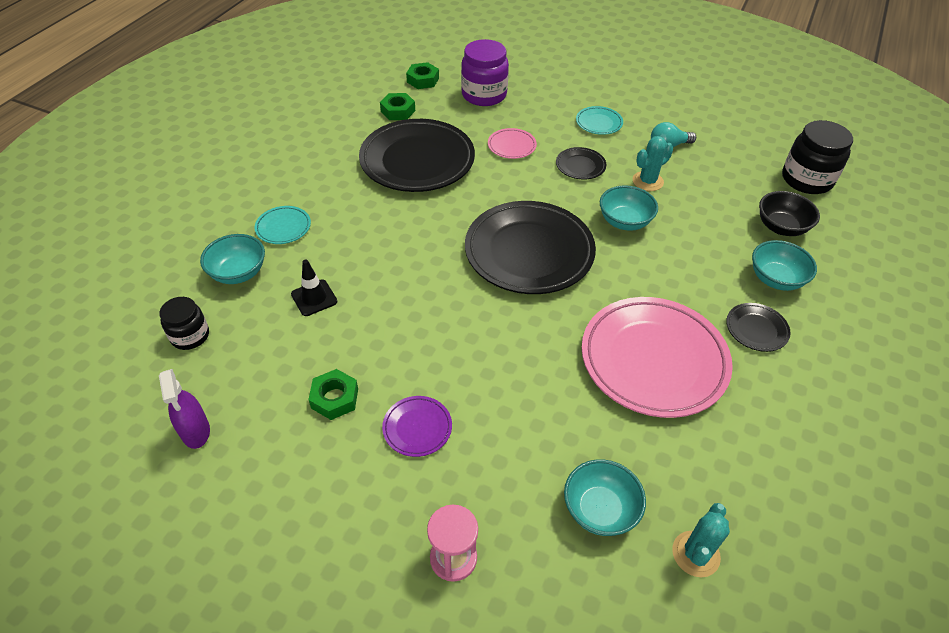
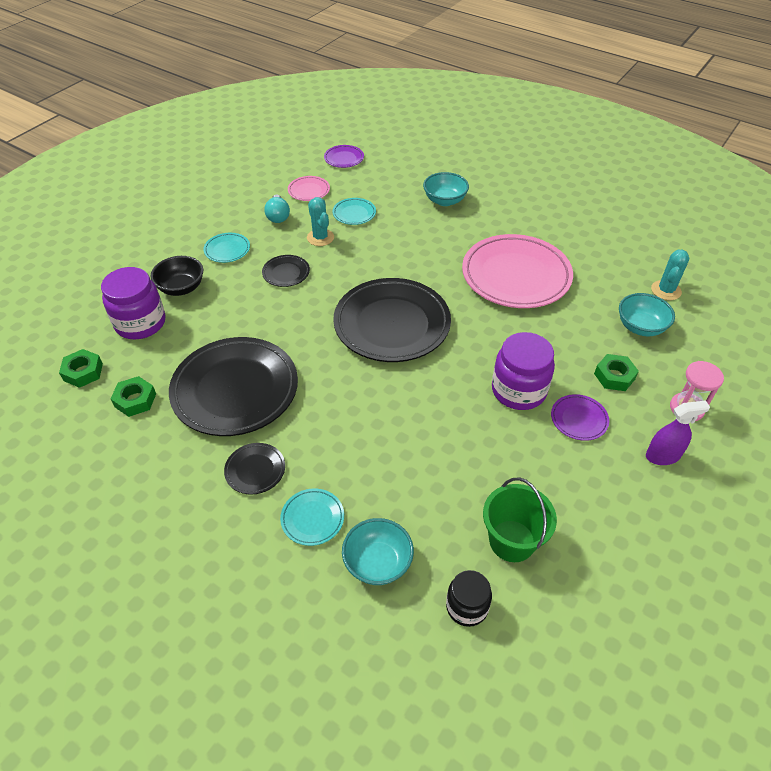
camera: 80 degrees left, 0 degrees up
(196, 431) = (588, 590): purple spray bottle -> purple spray bottle (662, 456)
(255, 367) = (512, 541): none -> green bucket
(314, 298) = (425, 490): black traffic cone -> none
(335, 398) = (549, 475): green nut -> green nut (614, 376)
(453, 368) = (518, 390): none -> purple jar
(511, 146) = (239, 314): pink plate -> pink plate (309, 191)
(624, 221) = (367, 261): turquoise bowl -> none
(695, 554) = (666, 290): turquoise cactus -> turquoise cactus turned 75 degrees clockwise
(703, 201) = (354, 214): none -> turquoise plate
(756, 329) = (491, 221): black plate -> black plate (255, 470)
(781, 227) = (392, 184): black bowl -> black bowl (181, 288)
(806, 180) = (344, 159): black jar -> purple plate

